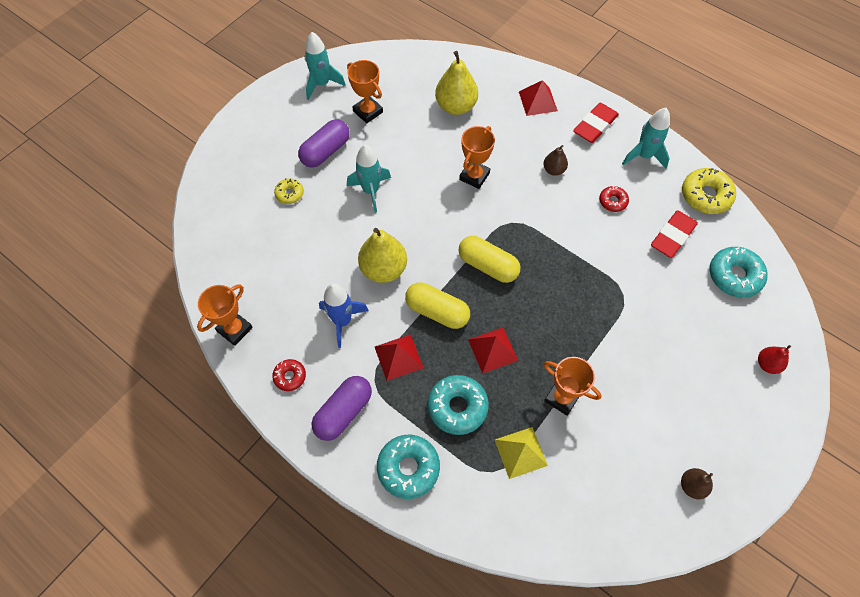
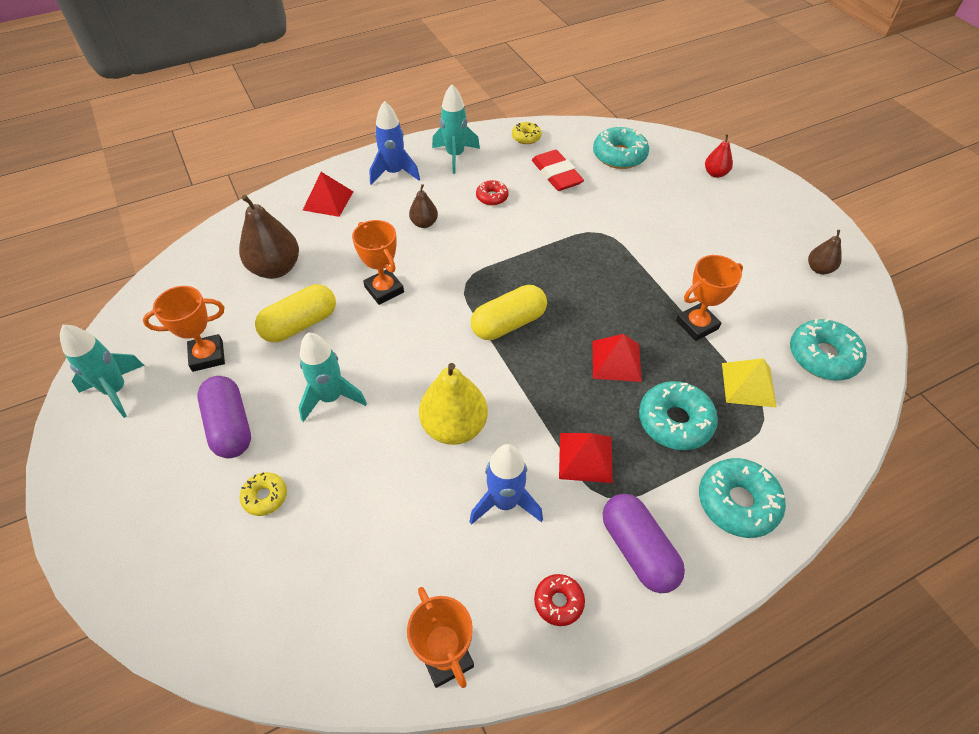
camera: 65 degrees left, 10 degrees down
(437, 311) = (542, 394): yellow capsule -> yellow capsule (300, 324)
(456, 106) = (275, 268): yellow pear -> brown pear
(583, 507) = (823, 356): none -> turquoise donut
(595, 126) = (394, 173): red eraser -> blue rocket
(705, 196) = (526, 137): yellow donut -> yellow donut, size x0.56

